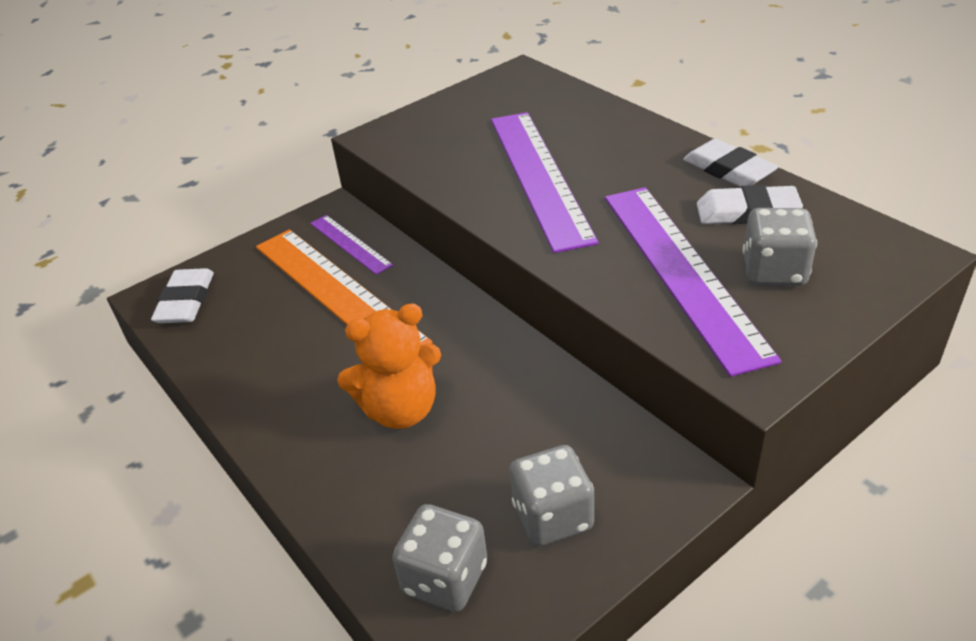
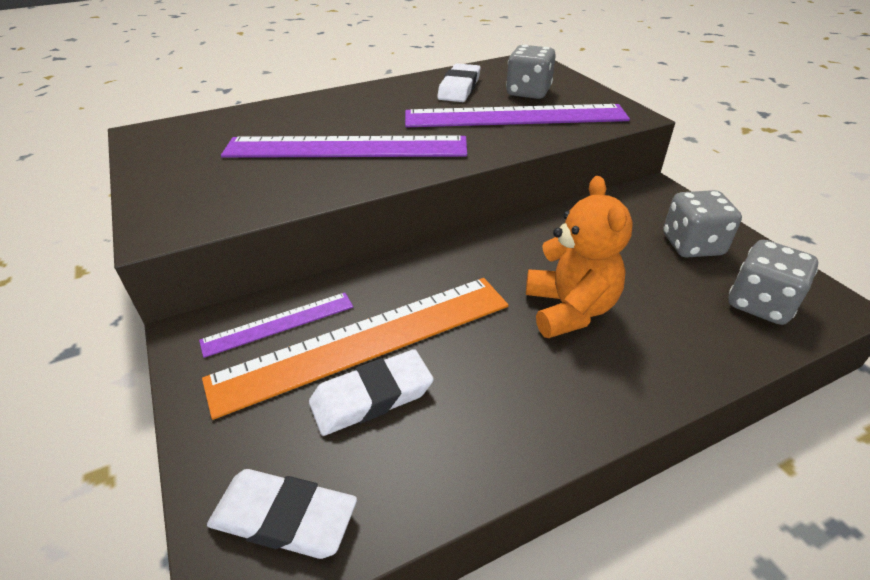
camera: 80 degrees left, 0 degrees up
(728, 169) = (404, 84): white eraser -> white eraser (371, 396)

